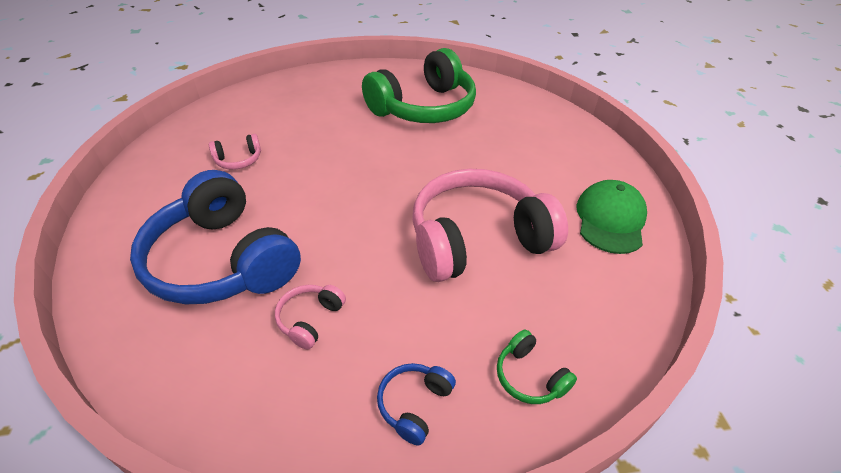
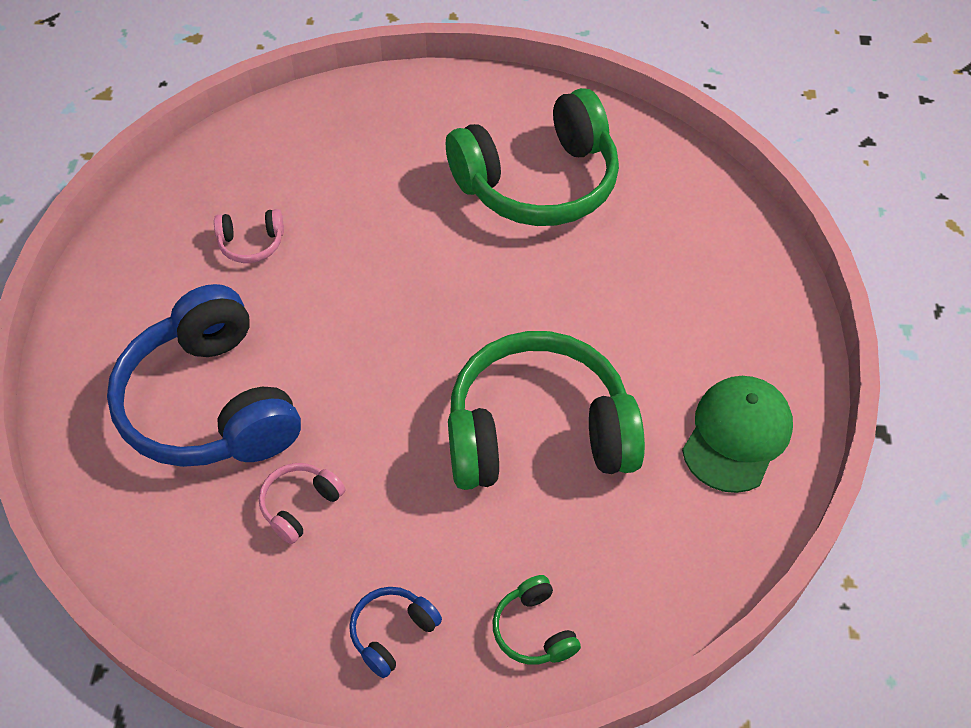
camera: 15 degrees right, 10 degrees up
(477, 239) = (538, 432): pink headphones -> green headphones

